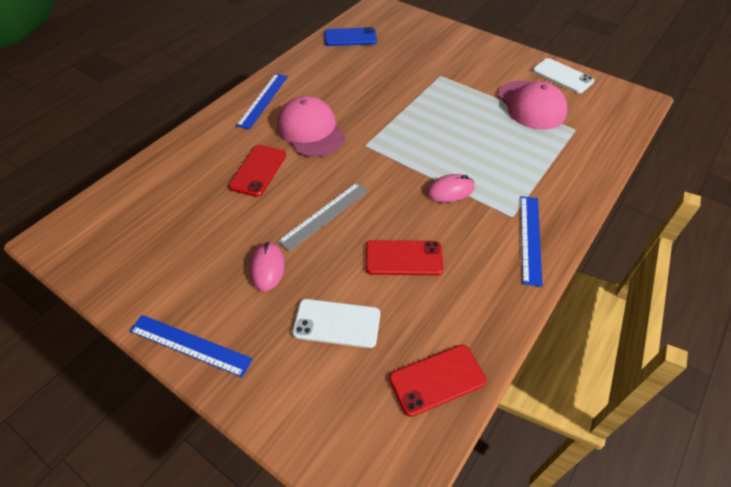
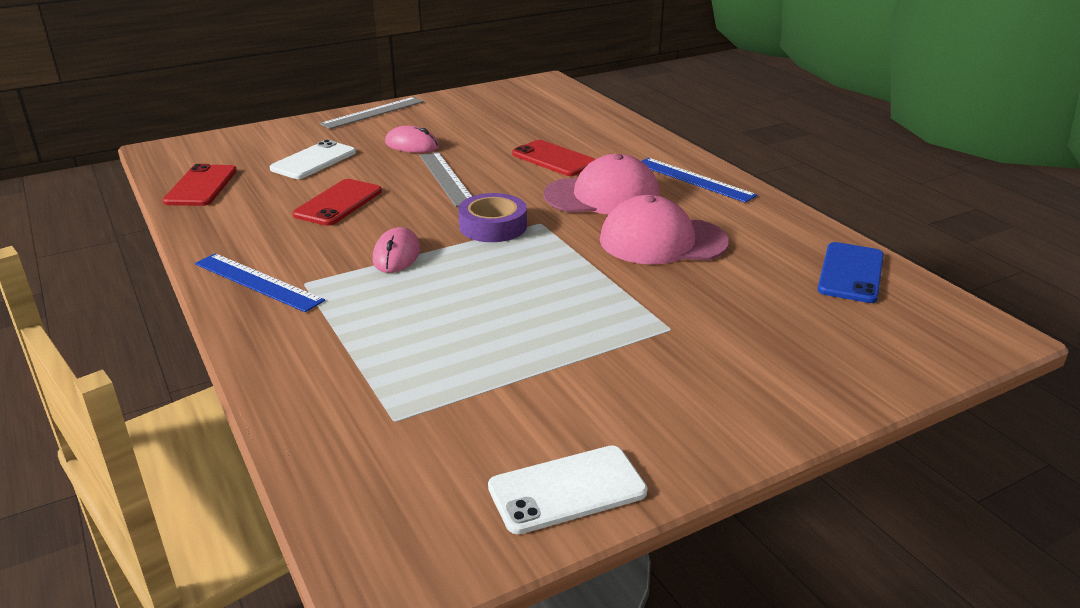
camera: 115 degrees right, 20 degrees down
(190, 345) = (373, 113): blue ruler -> grey ruler
(383, 163) = (493, 226): none -> purple tape
(531, 105) = (505, 397): pink cap -> pink cap (662, 241)

